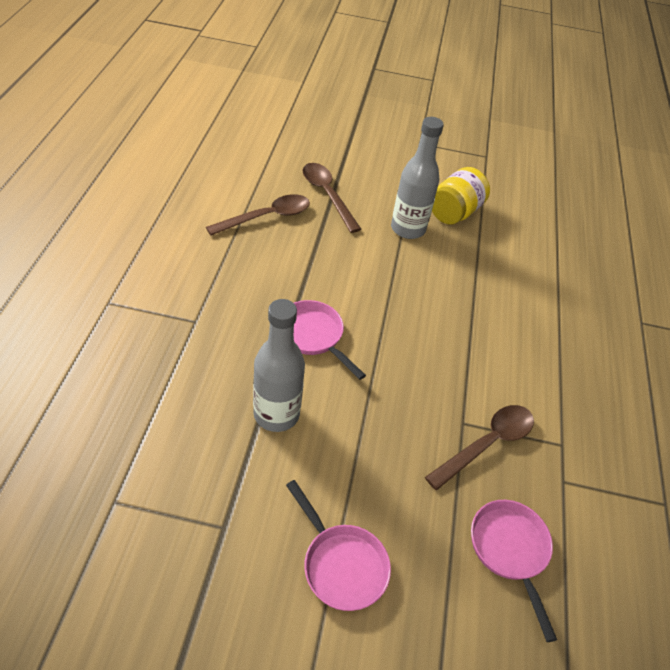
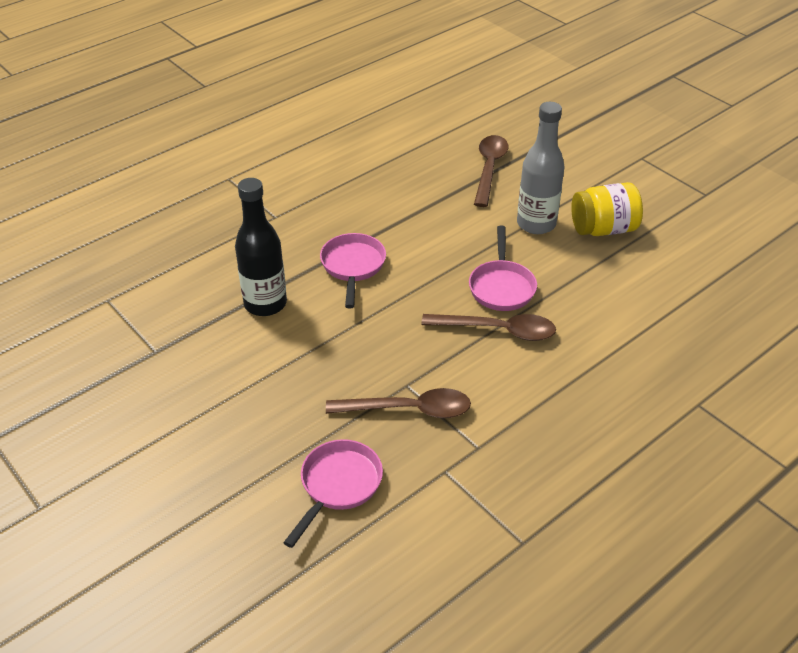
camera: 45 degrees right, 5 degrees down
(266, 217) = (414, 166): brown spoon -> brown spoon (497, 330)
(276, 414) = (265, 304): grey bottle -> black bottle
(341, 564) = (205, 417): pink pan -> pink pan (501, 286)

